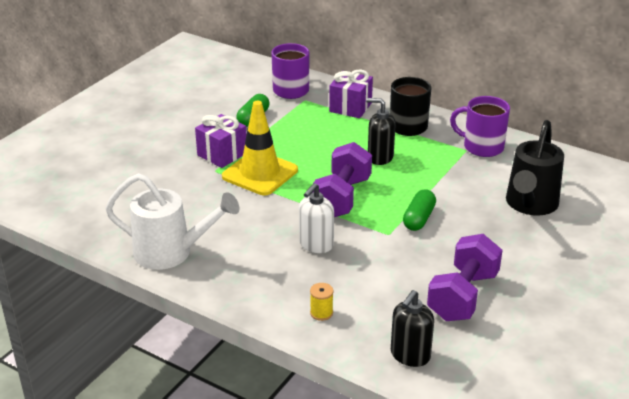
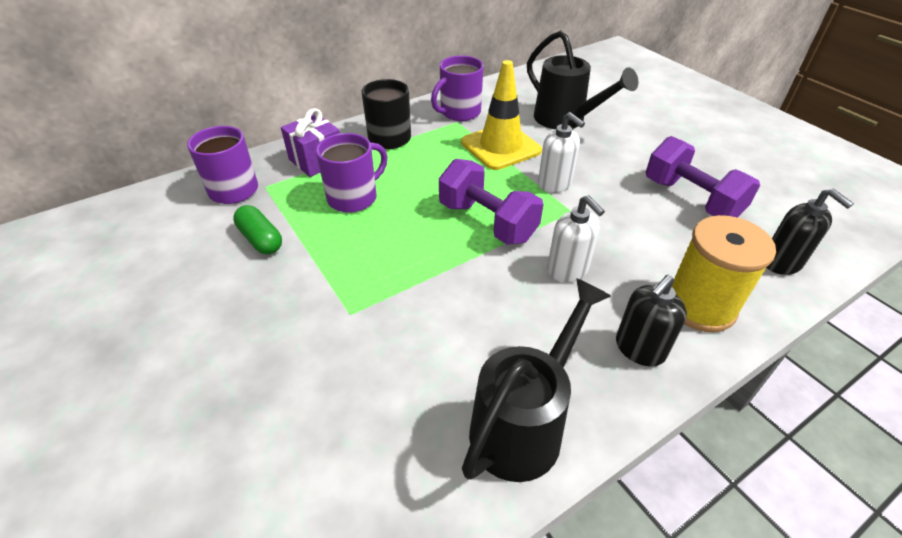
camera: 65 degrees left, 10 degrees up
(171, 253) = (523, 424): white watering can -> black watering can
(222, 154) = (318, 294): purple gift -> none
(260, 173) = (391, 271): yellow traffic cone -> yellow traffic cone (501, 147)
(321, 313) = (700, 306): yellow spool -> yellow spool, size x2.44
(322, 136) = (354, 197): none -> purple mug
(380, 157) = (430, 172): black soap dispenser -> black soap dispenser (639, 349)
(419, 218) = (555, 184): green capsule -> white soap dispenser

